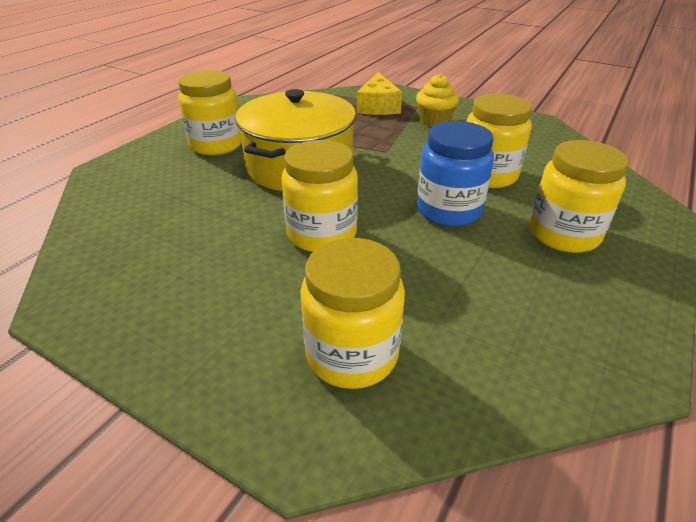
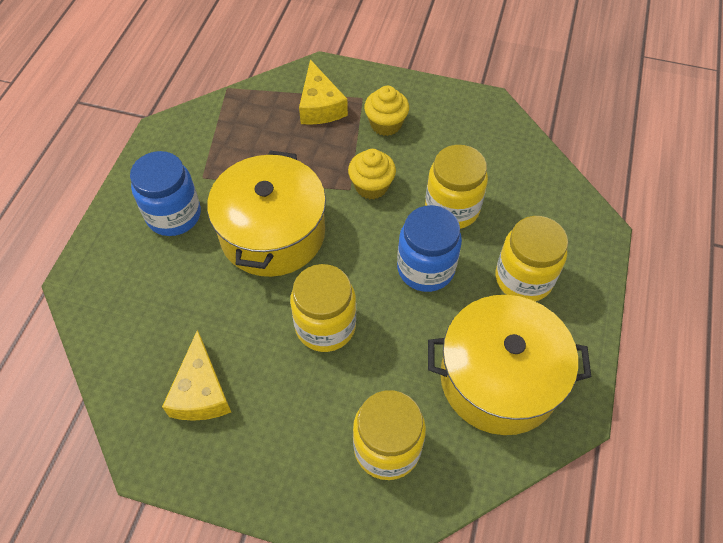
camera: 15 degrees left, 20 degrees up
(160, 260) = (201, 391): none -> yellow cheese
(216, 145) = (174, 215): yellow jar -> blue jar
(408, 152) = (371, 186): none -> yellow cupcake
(521, 314) = (499, 378): none -> yellow pot

